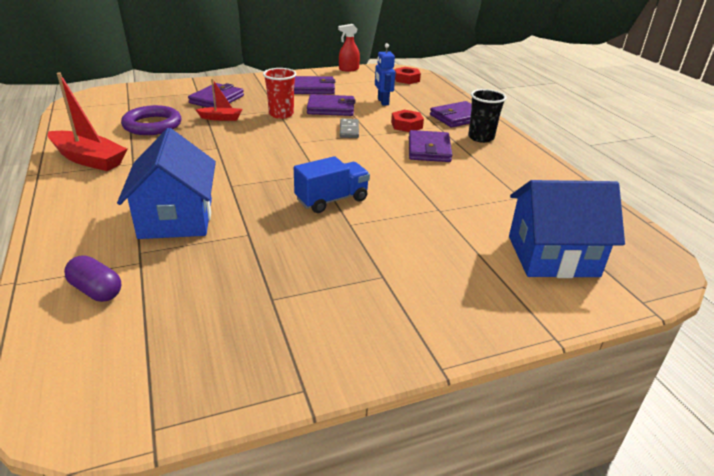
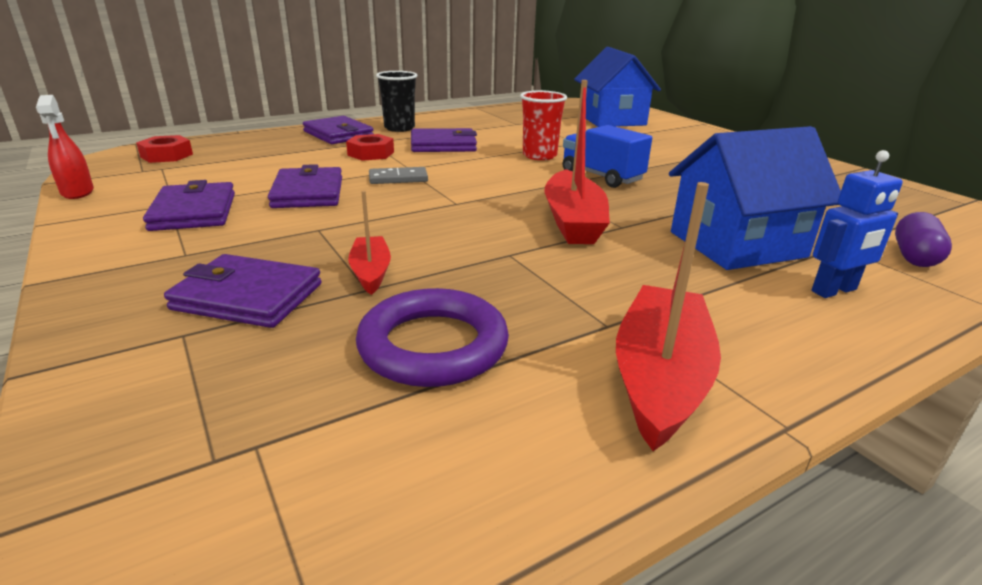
camera: 100 degrees left, 5 degrees down
(248, 171) = (573, 221): none -> red boat
(281, 114) = (340, 224): red cup -> red cup (539, 156)
(382, 102) = (277, 166): blue robot -> blue robot (834, 291)

